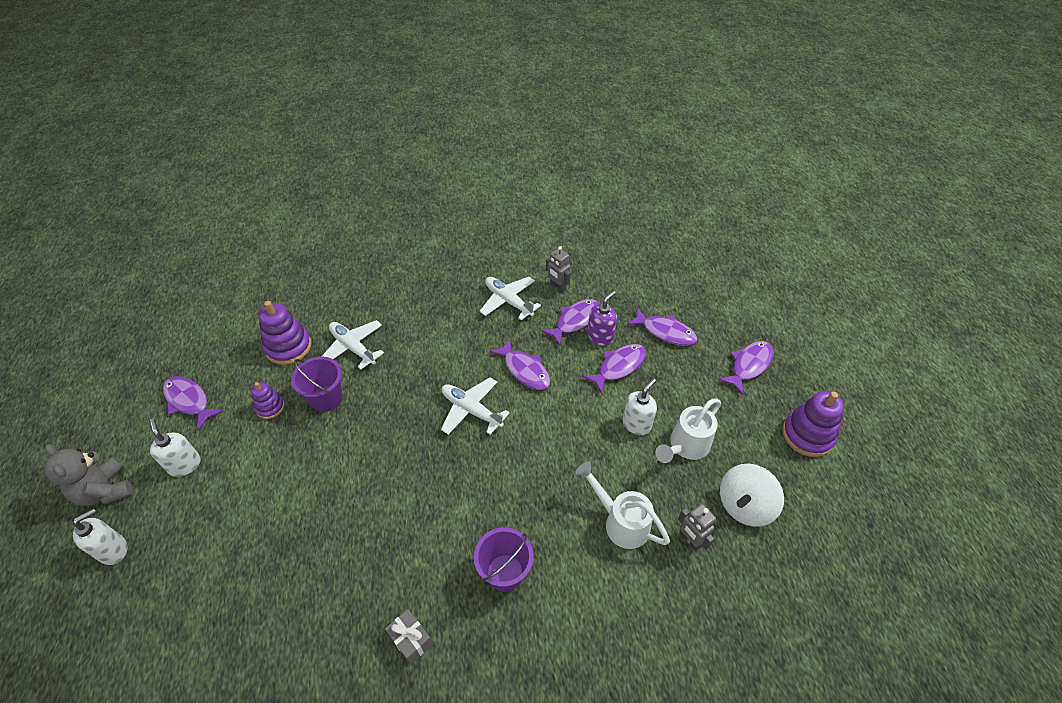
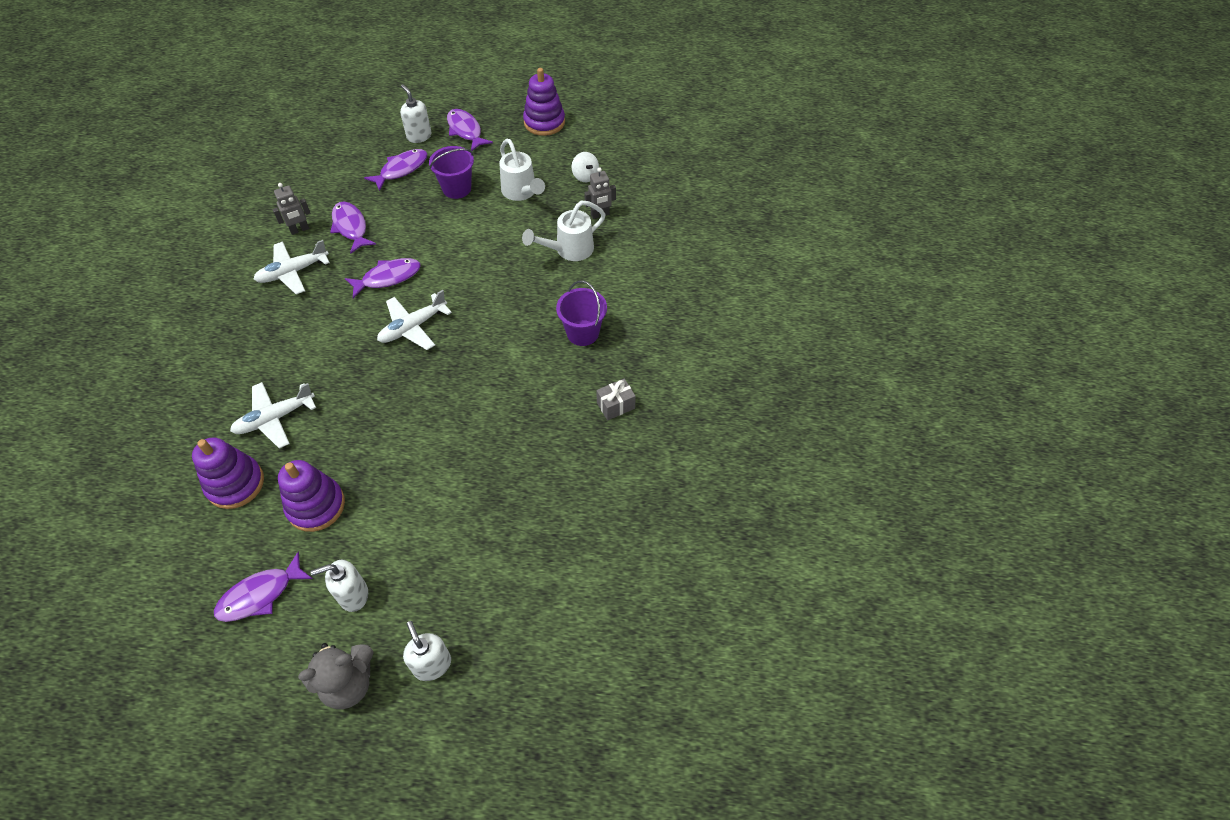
camera: 75 degrees left, 5 degrees up
(270, 407) = (316, 506): purple stacking toy -> purple stacking toy, size x1.72
(326, 398) = (333, 450): purple bucket -> purple bucket (457, 188)
(600, 337) = (381, 214): purple soap dispenser -> none
(619, 367) = (422, 211): purple fish -> none
(636, 424) = (486, 216): white soap dispenser -> white soap dispenser (419, 136)
(744, 505) = (585, 176): white spinning top -> white spinning top, size x0.59

